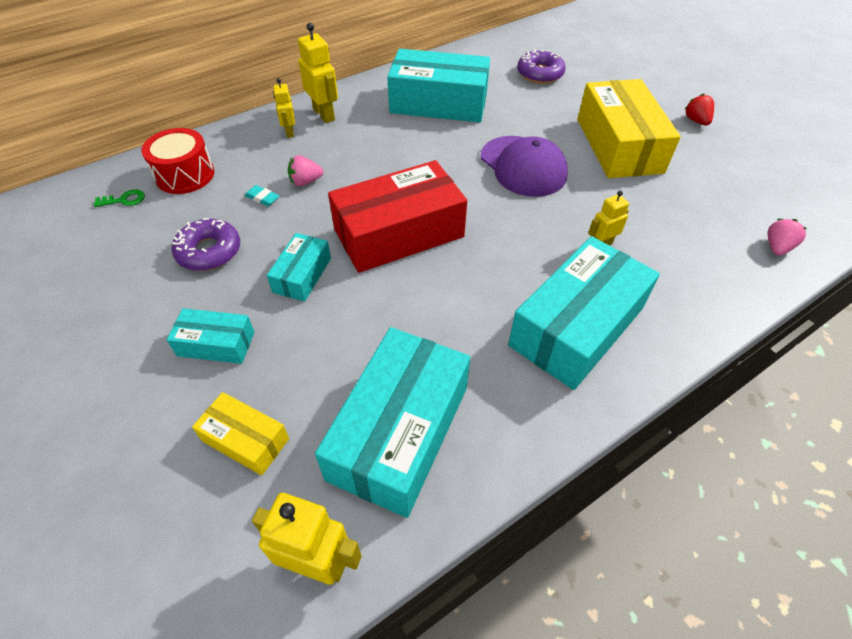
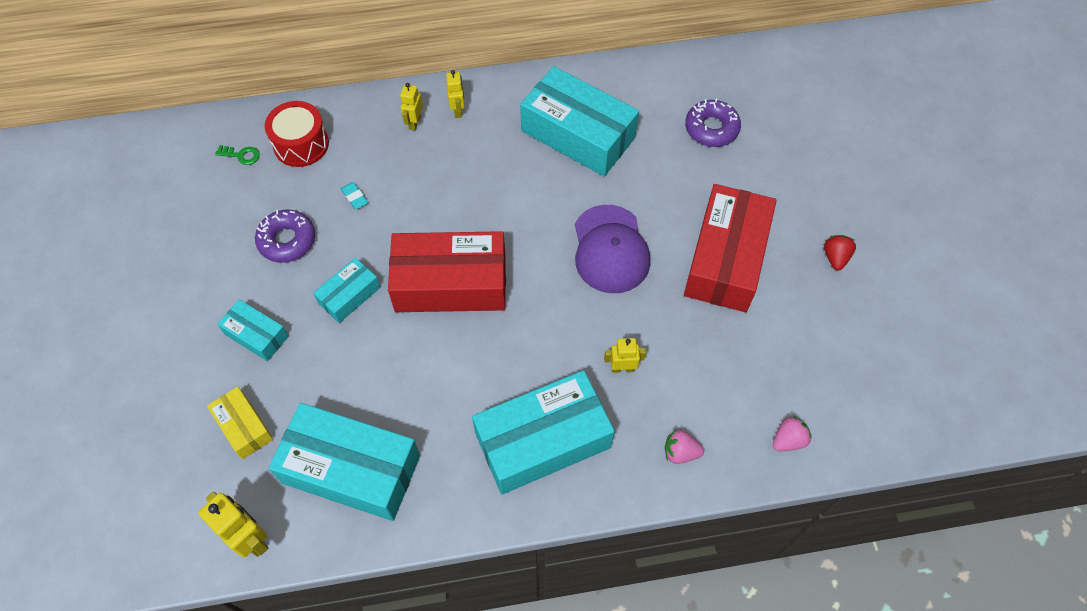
camera: 25 degrees right, 10 degrees up
(305, 182) = (400, 192): pink strawberry -> pink strawberry (680, 452)
(324, 114) = (458, 110): yellow robot -> yellow robot, size x0.62
(399, 432) = (351, 469): turquoise box -> turquoise box turned 60 degrees clockwise
(619, 145) = (726, 259): yellow box -> red box

